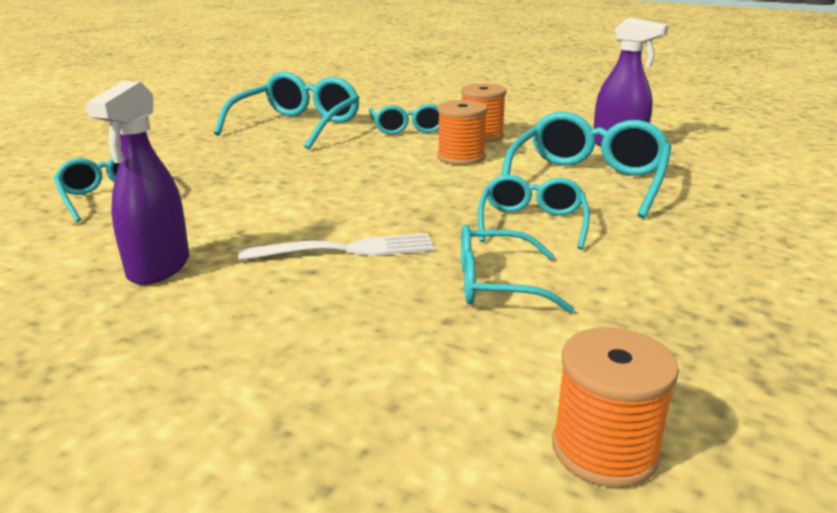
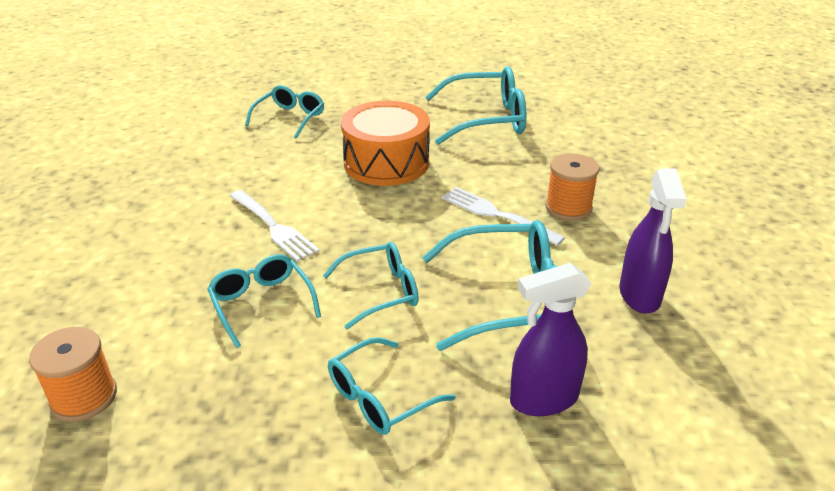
camera: 60 degrees right, 10 degrees up
(158, 268) = (207, 176): purple spray bottle -> purple spray bottle (543, 399)
(304, 174) = (386, 162): none -> orange drum
(407, 128) = (542, 166): turquoise glasses -> turquoise glasses (380, 397)
(461, 157) = (497, 215): orange spool -> white fork

